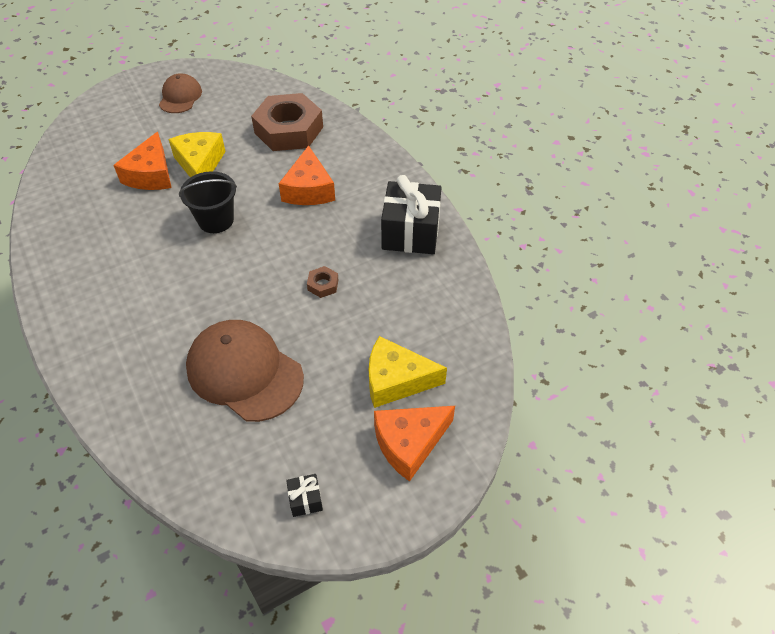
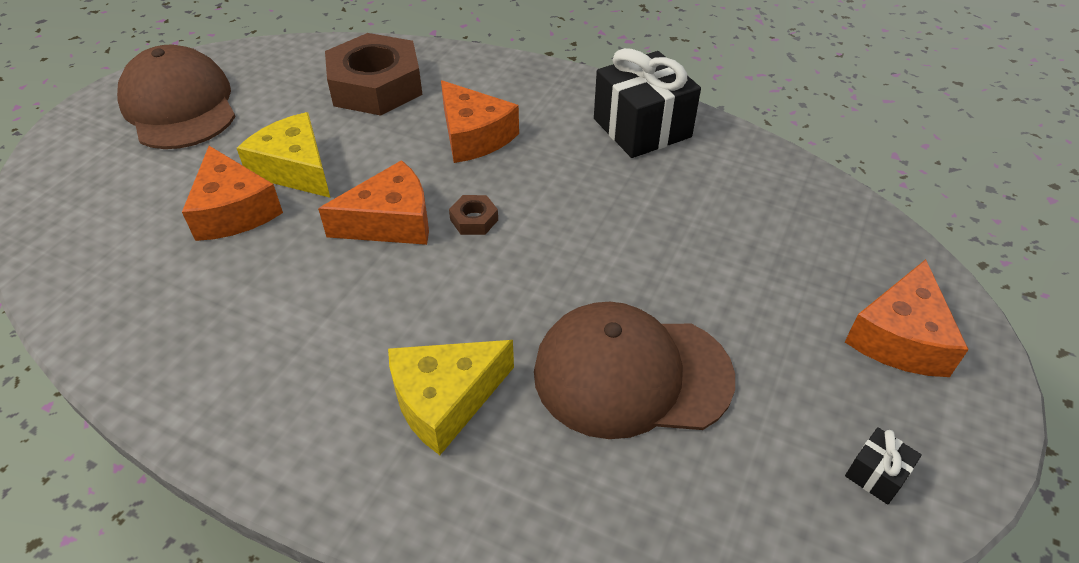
camera: 35 degrees left, 5 degrees down
(180, 97) = (179, 106): brown cap -> brown cap, size x1.73
(216, 220) = (391, 221): black bucket -> orange cheese
(323, 285) = (609, 226): brown nut -> brown nut (474, 220)
(396, 380) = (808, 281): yellow cheese -> yellow cheese (445, 400)

